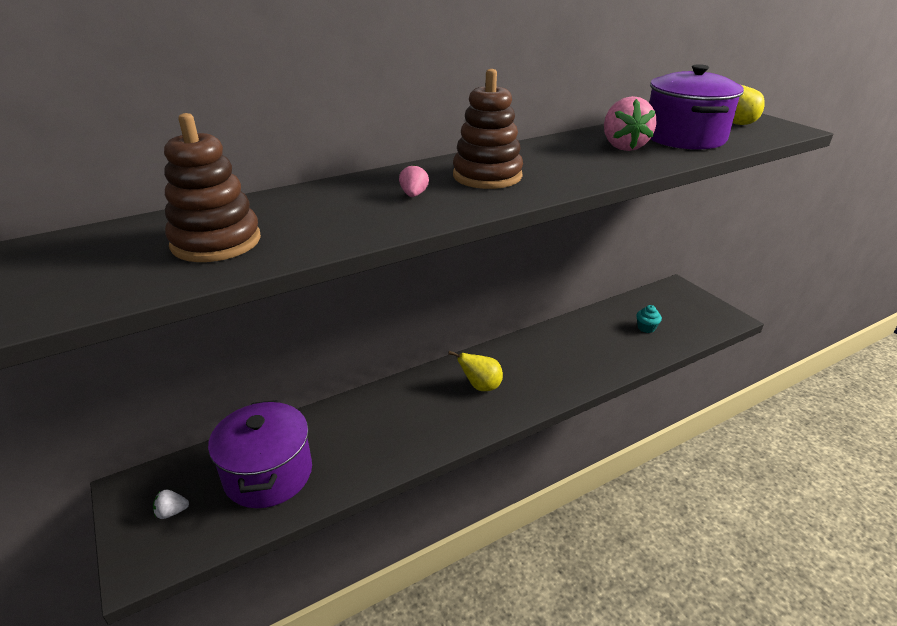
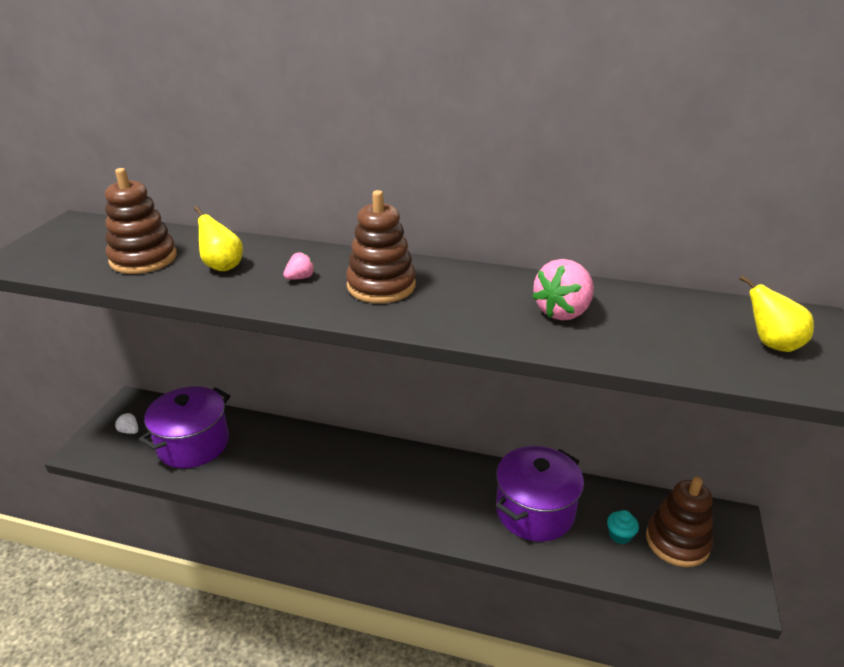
camera: 45 degrees right, 0 degrees up
(480, 386) = (391, 481): yellow pear -> yellow pear (222, 266)
(673, 313) = (677, 542): none -> brown stacking toy
(684, 137) = (656, 331): purple pot -> purple pot (535, 511)

